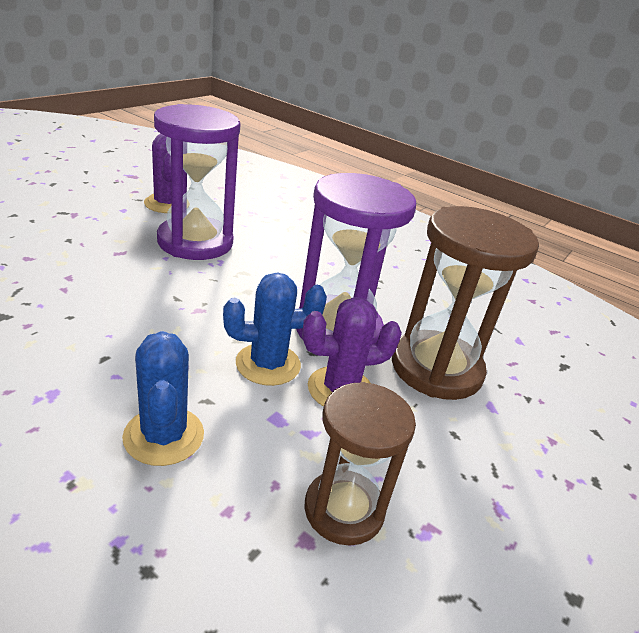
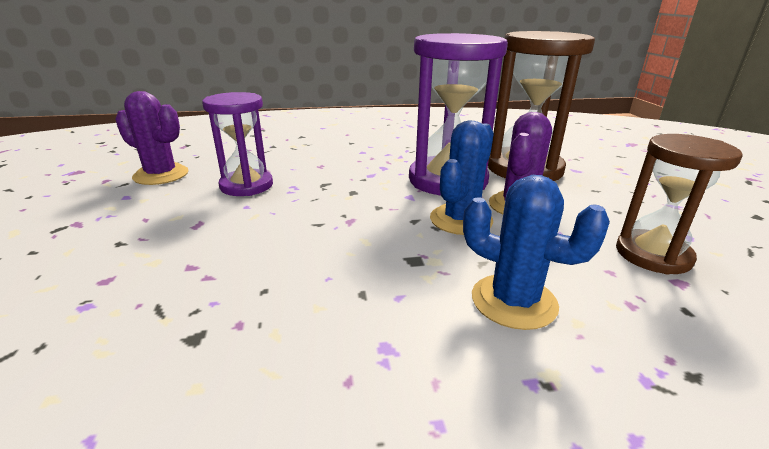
camera: 40 degrees left, 5 degrees down
(195, 242) = (246, 185): purple hourglass -> purple hourglass, size x0.63

